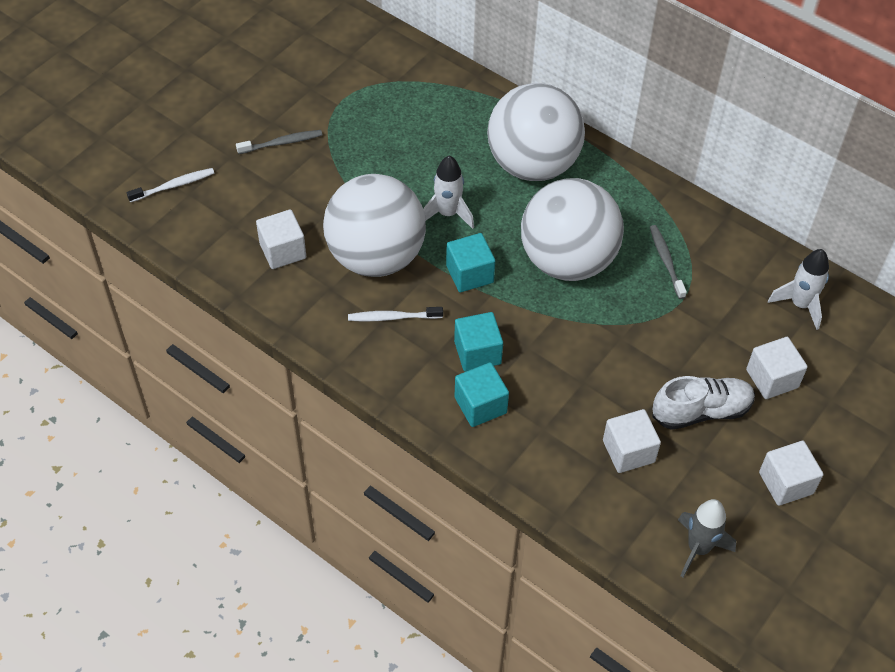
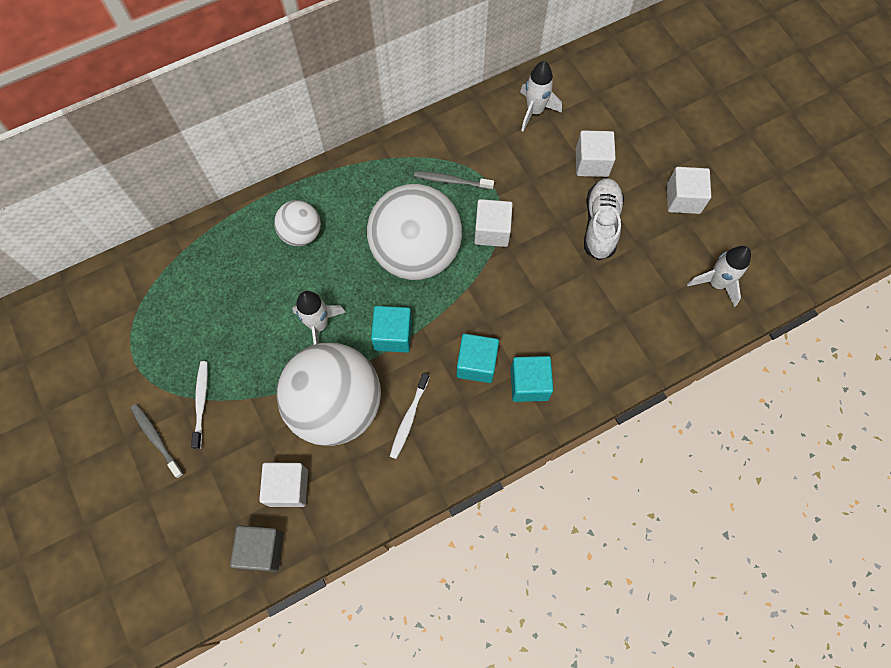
camera: 65 degrees left, 15 degrees up
(174, 186) = (152, 566): white toothbrush -> white toothbrush (201, 402)
(219, 254) = (262, 550): none -> grey cube
(282, 143) = (156, 439): grey toothbrush -> grey toothbrush turned 45 degrees counterclockwise
(532, 164) = (301, 233): white ball -> white ball, size x0.50
(628, 451) = (616, 292): white cube -> white cube (492, 231)
(698, 548) = (716, 283): grey rocket -> white rocket

